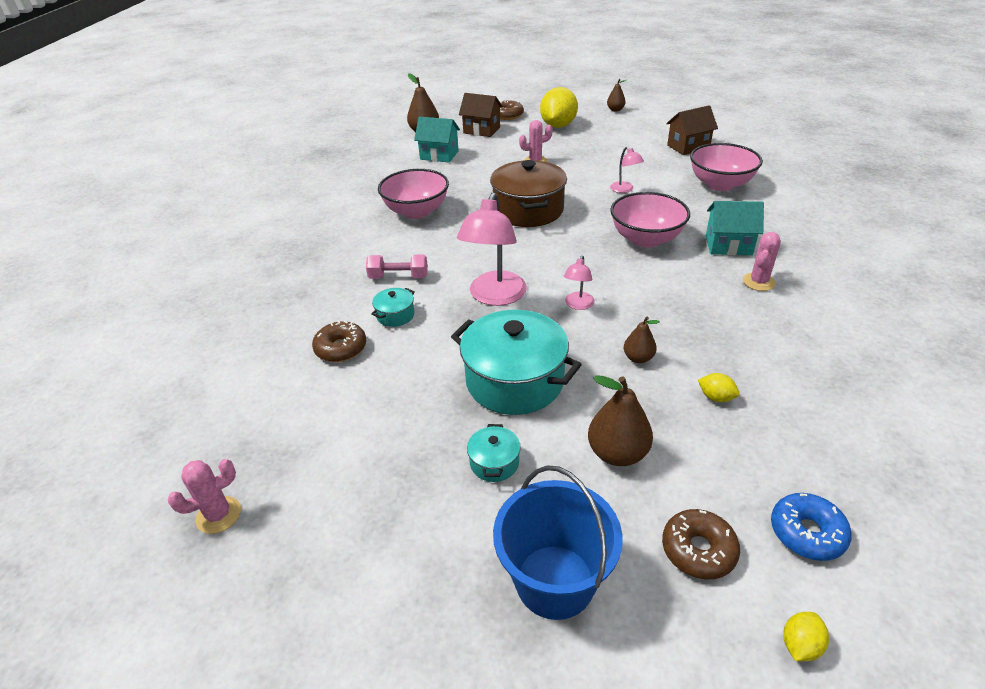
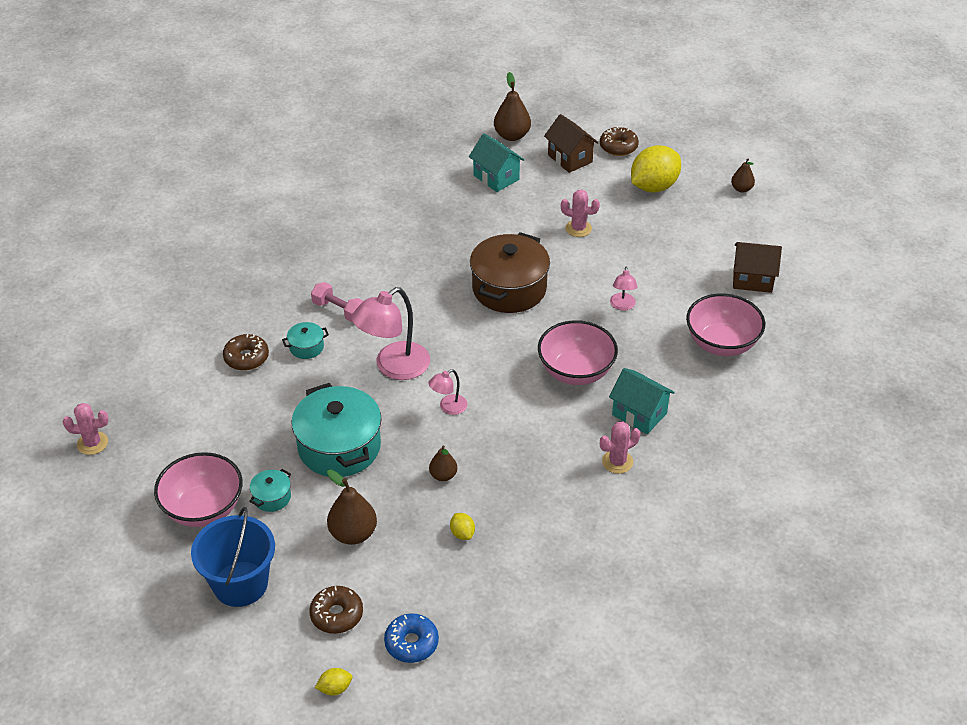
camera: 30 degrees right, 5 degrees up
(416, 211) = (413, 243): pink bowl -> pink bowl (203, 509)

